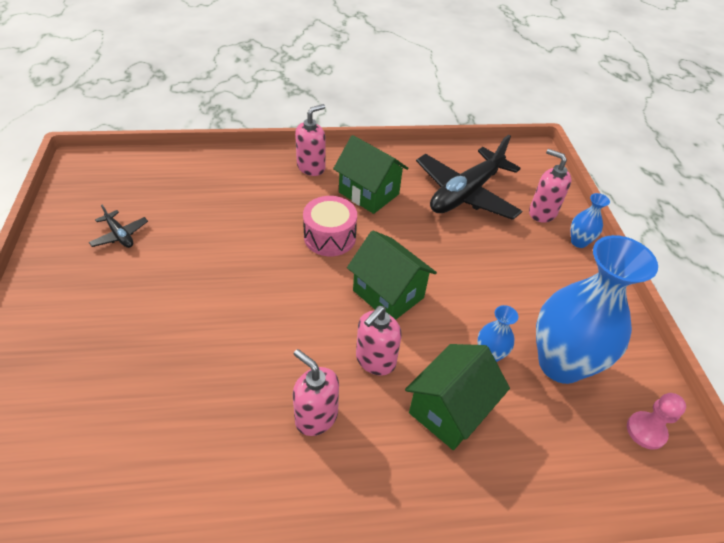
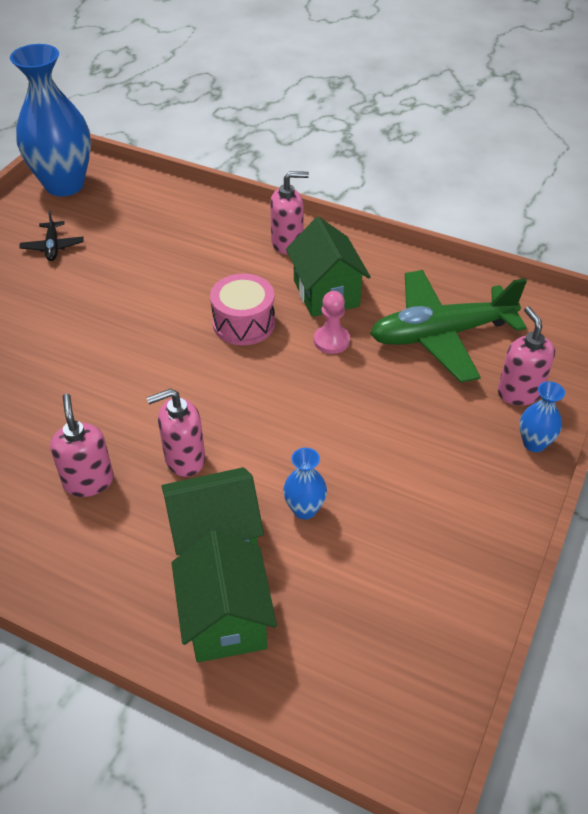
camera: 35 degrees right, 0 degrees up
(388, 294) = (253, 404): green house -> green house (226, 620)
(465, 193) = (441, 334): black plane -> green plane
(560, 364) = (376, 555): blue vase -> blue vase (64, 185)
(646, 431) = (407, 666): pink pawn -> pink pawn (331, 341)

